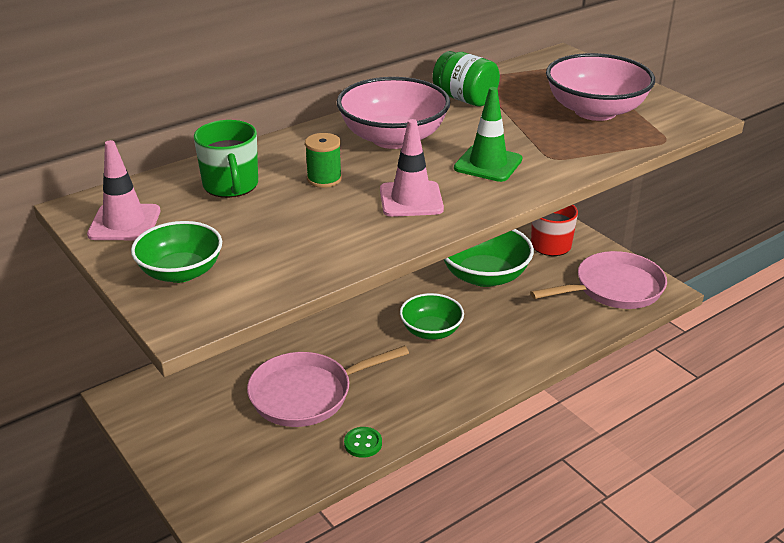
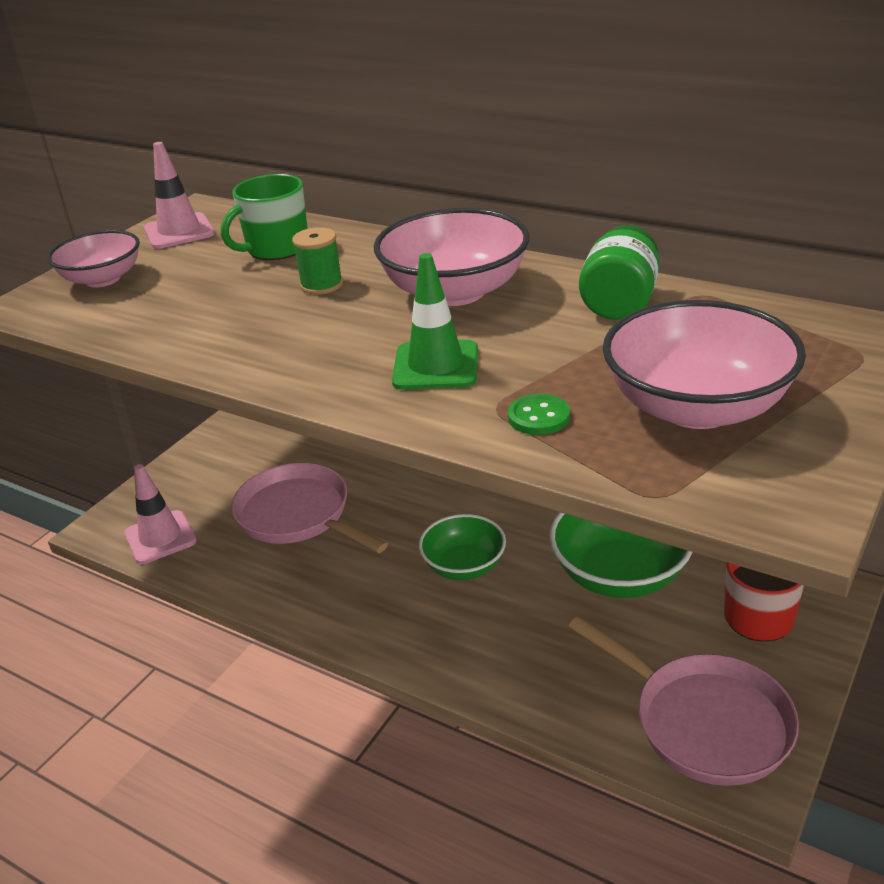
camera: 70 degrees right, 0 degrees up
(181, 272) = (102, 279): green bowl -> pink bowl
(363, 443) = (238, 581): green button -> green button (539, 417)
(411, 199) = (305, 343): pink traffic cone -> pink traffic cone (160, 537)

